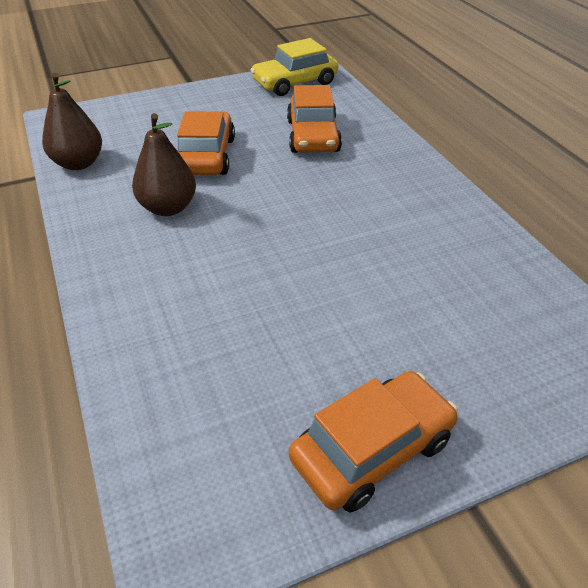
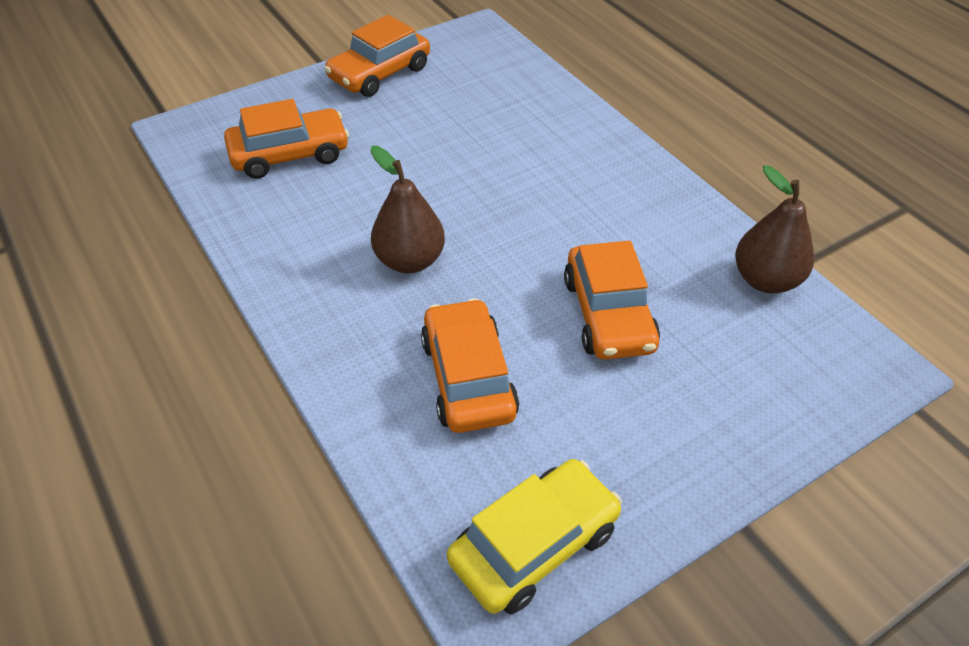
camera: 170 degrees right, 5 degrees up
(168, 208) = (610, 228): brown pear -> brown pear (409, 261)
(476, 316) = (290, 154): none -> orange car

